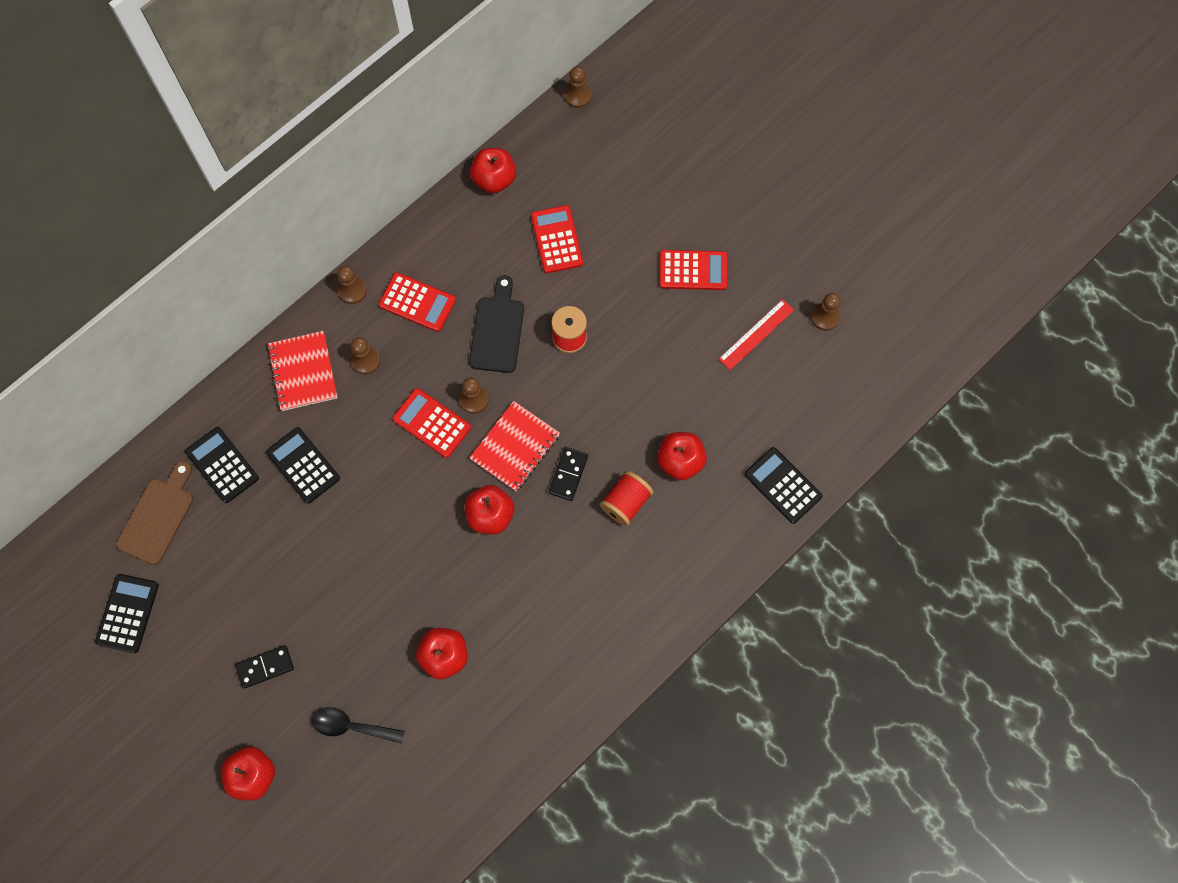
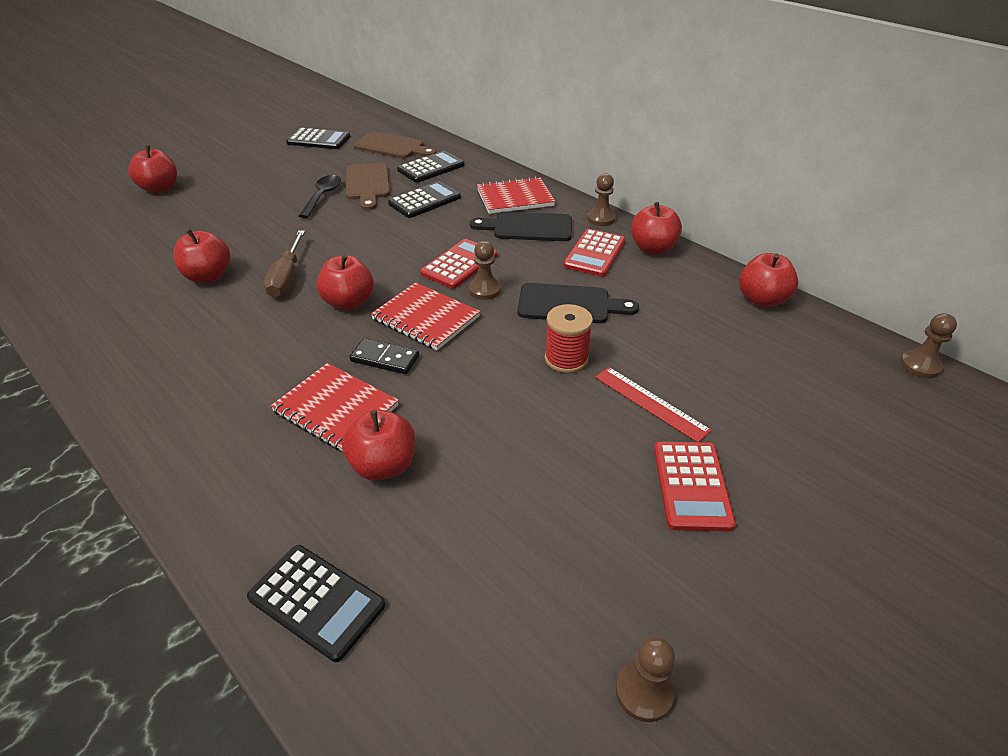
camera: 90 degrees right, 30 degrees down
(259, 532) = (367, 184): none -> brown cutting board
(265, 667) = (248, 190): black domino -> none
(351, 726) = (171, 229): black spoon -> black spoon (322, 196)
(366, 360) = (528, 227): brown pawn -> black cutting board
(410, 251) = (652, 248): none -> red apple
(449, 580) = (287, 277): none -> brown screwdriver
(556, 239) = (699, 348): red calculator -> none
(626, 502) = (336, 409): red spool -> red notebook
(756, 334) = (593, 570): red ruler -> red ruler (650, 403)
(782, 485) = (317, 601): black calculator -> black calculator turned 75 degrees clockwise

